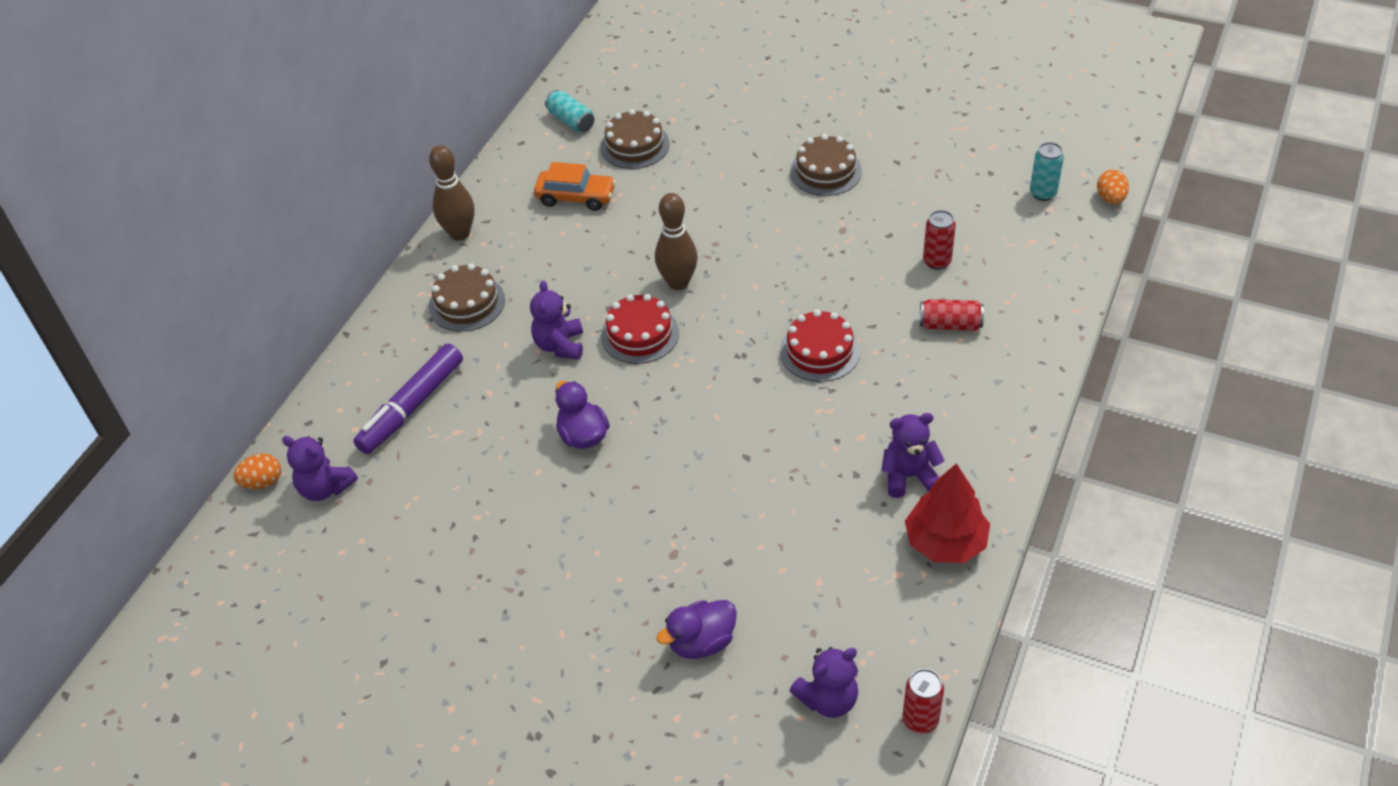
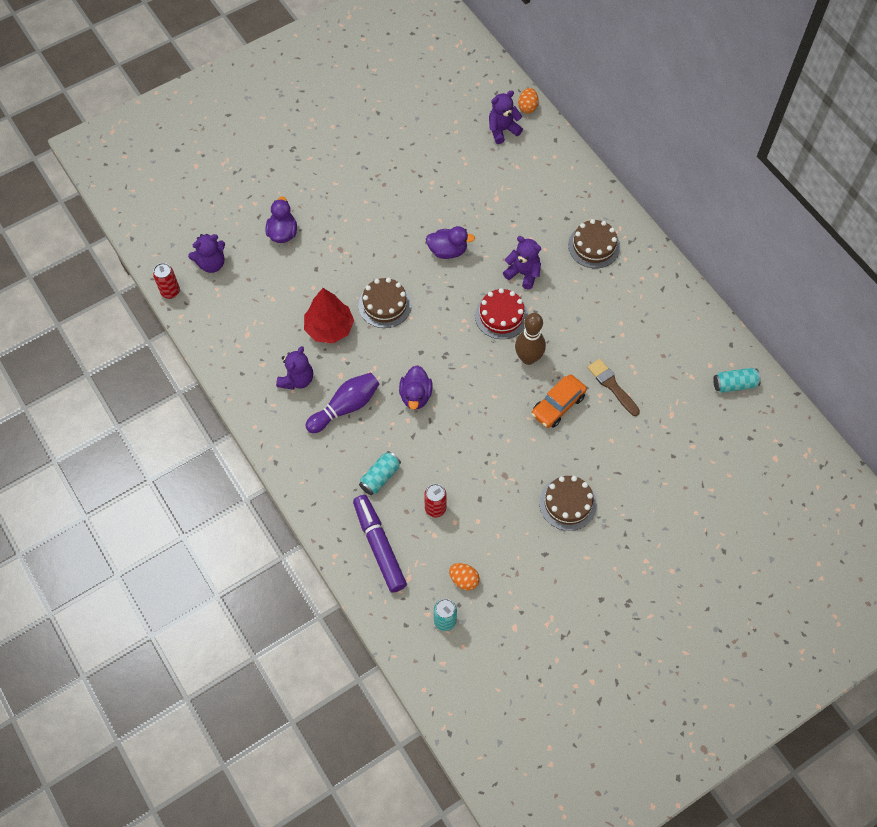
camera: 120 degrees right, 15 degrees up
(412, 407) = (530, 187): purple marker -> purple marker (379, 546)
(460, 233) = (660, 270): brown bowling pin -> none
(576, 197) = (650, 346): orange car -> orange car (558, 405)
(635, 145) = (679, 407): brown cake -> brown cake (385, 304)
(653, 203) = (612, 385): none -> brown brush
(819, 351) = (415, 396): red cake -> purple duck
(828, 699) = (211, 263): purple teddy bear -> purple teddy bear turned 120 degrees counterclockwise
(897, 406) = (345, 407): none -> purple bowling pin
(945, 542) = (246, 367): red tree -> red tree (329, 328)
(950, 325) = (380, 477): red can -> turquoise can
(1110, 199) = (407, 659): orange egg -> orange egg (464, 580)

